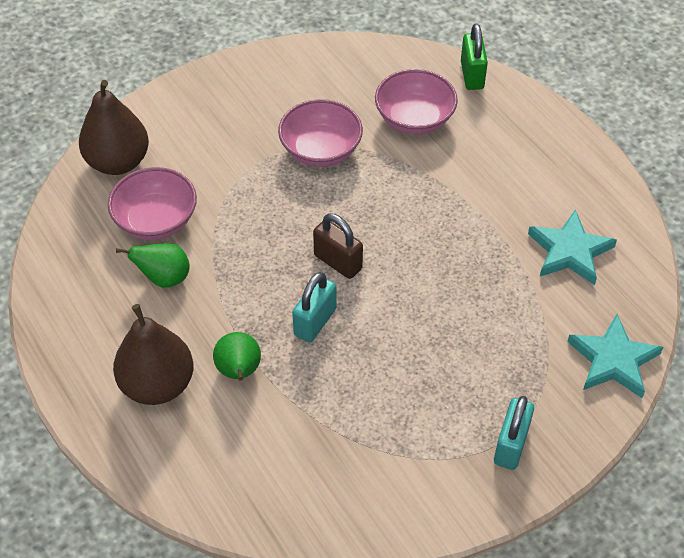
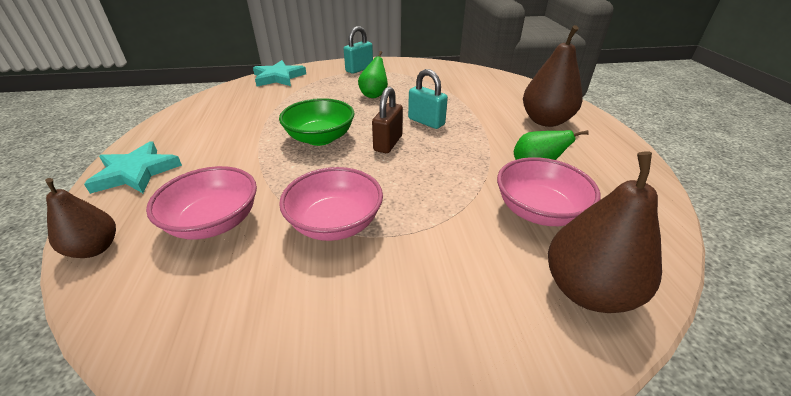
camera: 155 degrees left, 15 degrees down
(239, 372) = (488, 114): green pear -> green pear (374, 95)
(315, 322) = (426, 122): turquoise padlock -> turquoise padlock turned 75 degrees clockwise
(338, 262) = (388, 143): brown padlock -> brown padlock turned 45 degrees clockwise
(419, 243) = (320, 138): none -> green bowl
(472, 75) = (95, 248): green padlock -> brown pear
(569, 251) = (234, 112): turquoise star -> turquoise star (136, 172)

